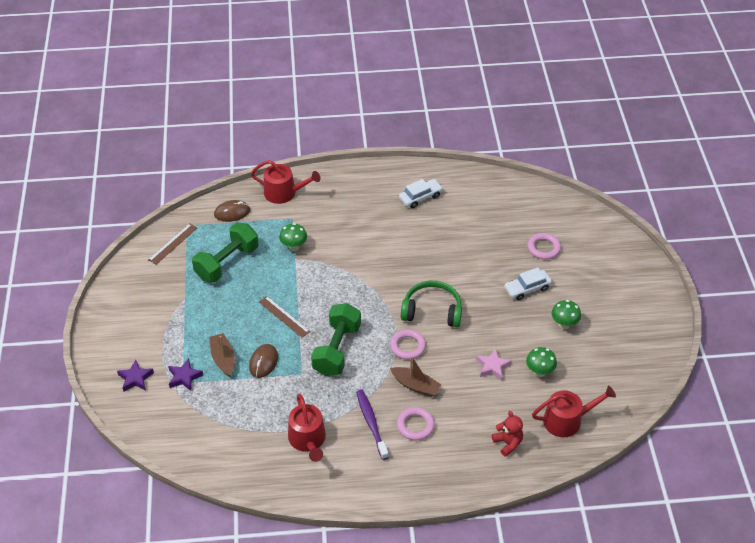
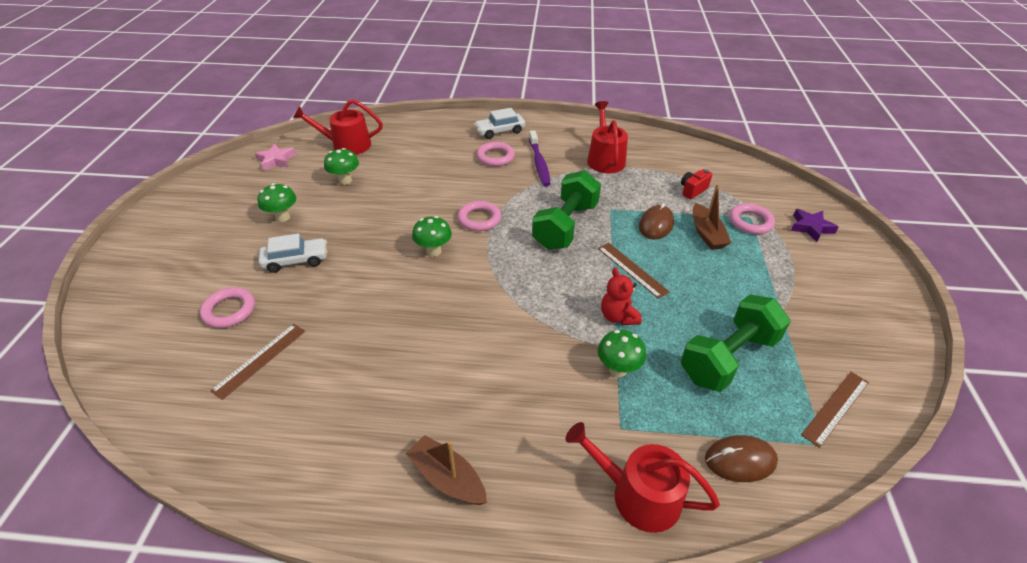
camera: 170 degrees left, 5 degrees down
(184, 377) = (750, 222): purple star -> pink ring
(227, 408) = (692, 190): none -> red camera
(415, 385) = (483, 185): brown boat -> brown boat (447, 478)
(420, 197) = (370, 437): white car -> white car (499, 131)
(432, 311) = (434, 251): green headphones -> green mushroom
(492, 366) = (392, 190): pink star -> pink star (276, 160)
(502, 223) = (260, 360): none -> brown ruler
(507, 443) = (413, 137): red teddy bear -> red teddy bear (618, 316)

